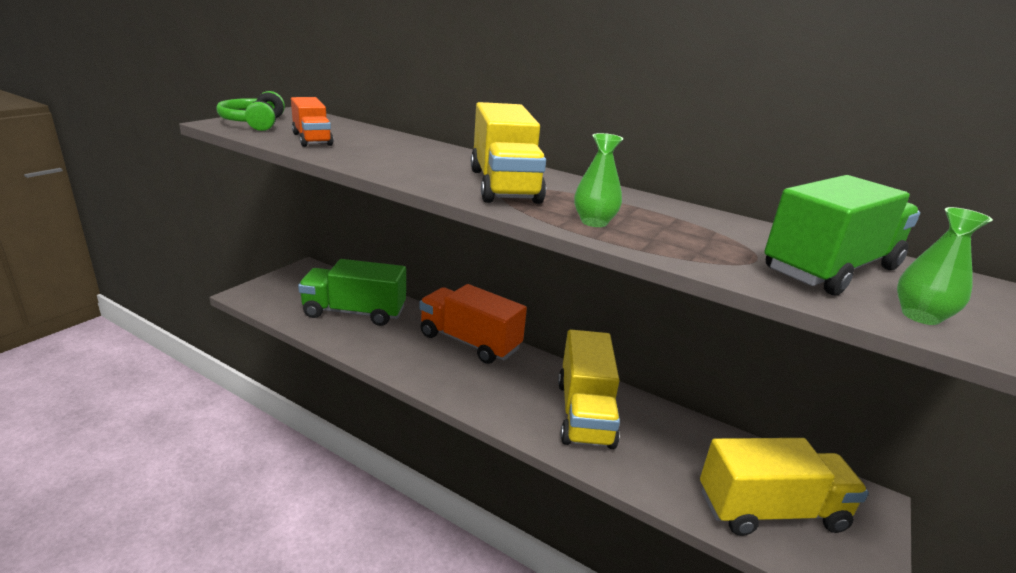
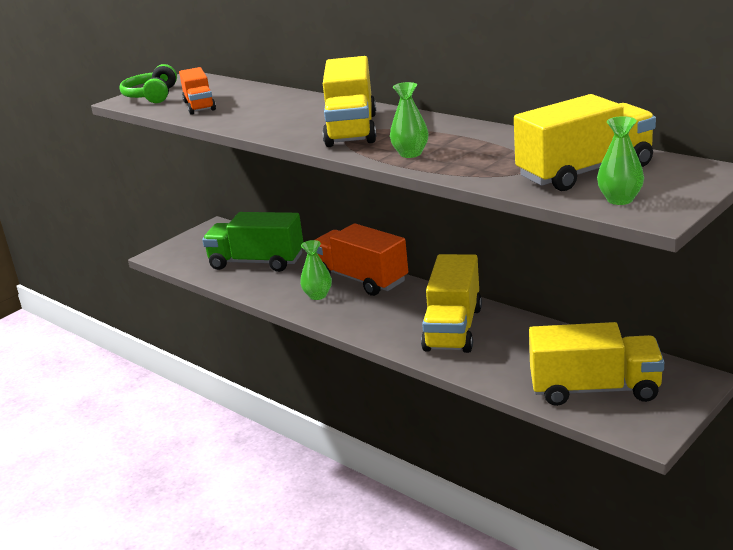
camera: 15 degrees right, 0 degrees up
(426, 359) = (318, 295): none -> green vase
(831, 269) = (585, 172): green truck -> yellow truck

